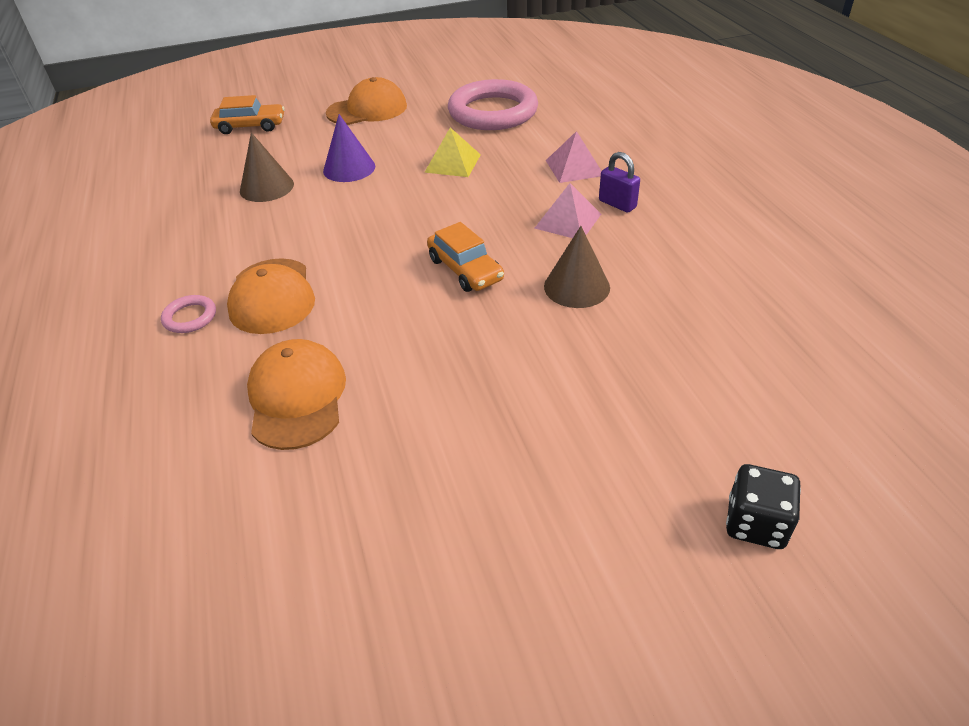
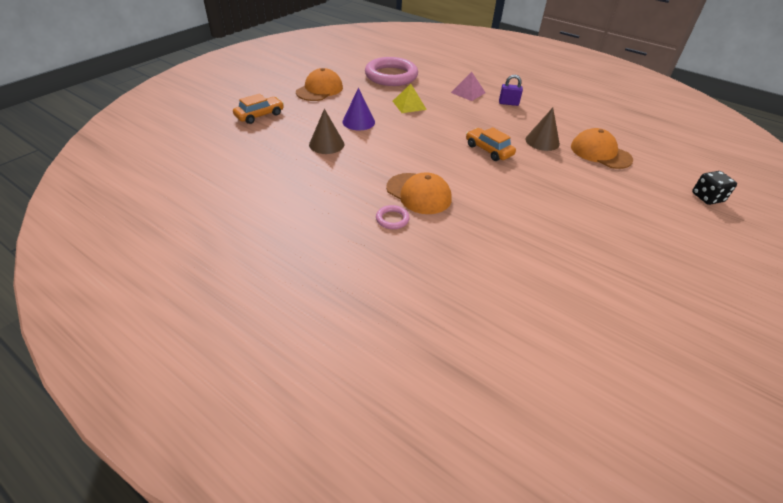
camera: 40 degrees left, 0 degrees up
(297, 397) = (502, 229): orange cap -> orange cap (600, 153)
(465, 269) = (488, 150): orange car -> orange car turned 150 degrees counterclockwise
(567, 221) = (499, 116): pink pyramid -> none

